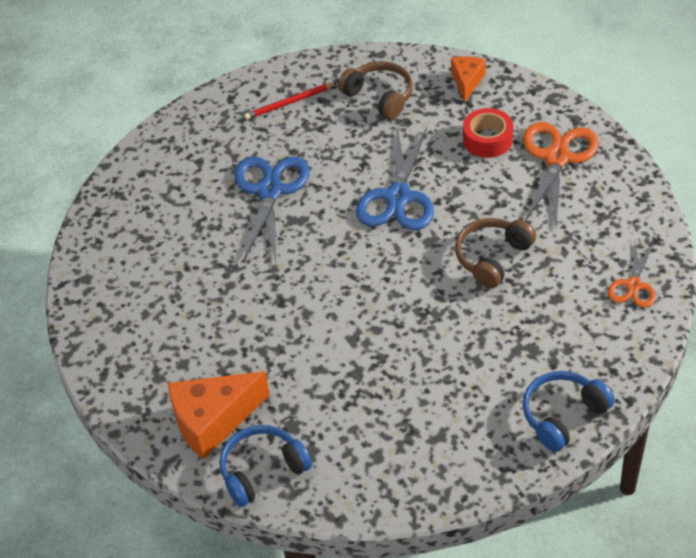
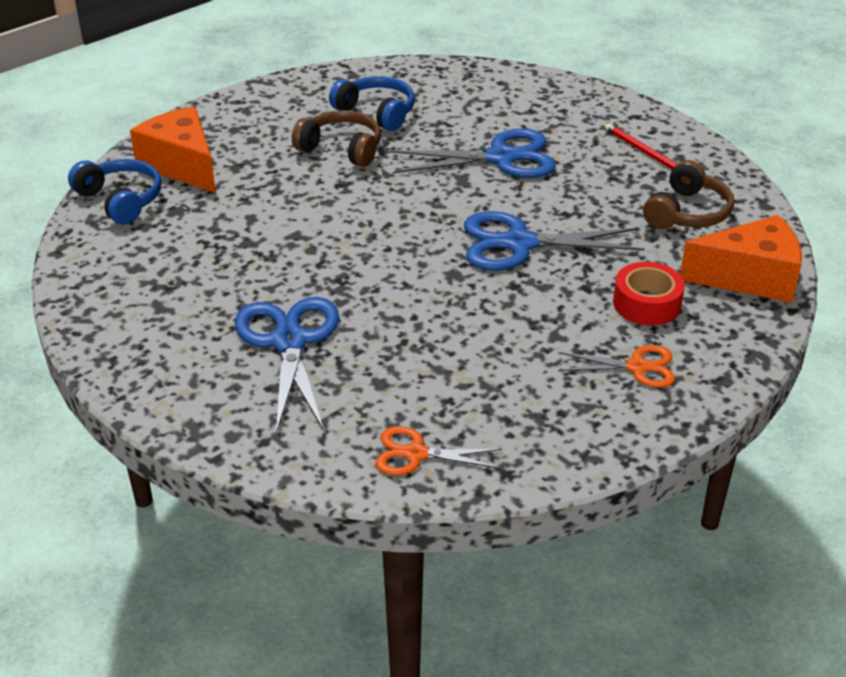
camera: 75 degrees right, 10 degrees down
(467, 81) = (750, 277): orange cheese -> orange cheese, size x1.75
(492, 258) = (438, 325): brown headphones -> brown headphones (341, 149)
(499, 350) = (289, 341): none -> blue scissors
(556, 157) = (637, 367): orange scissors -> orange scissors, size x0.57
(563, 415) = (190, 401): blue headphones -> blue headphones (376, 113)

